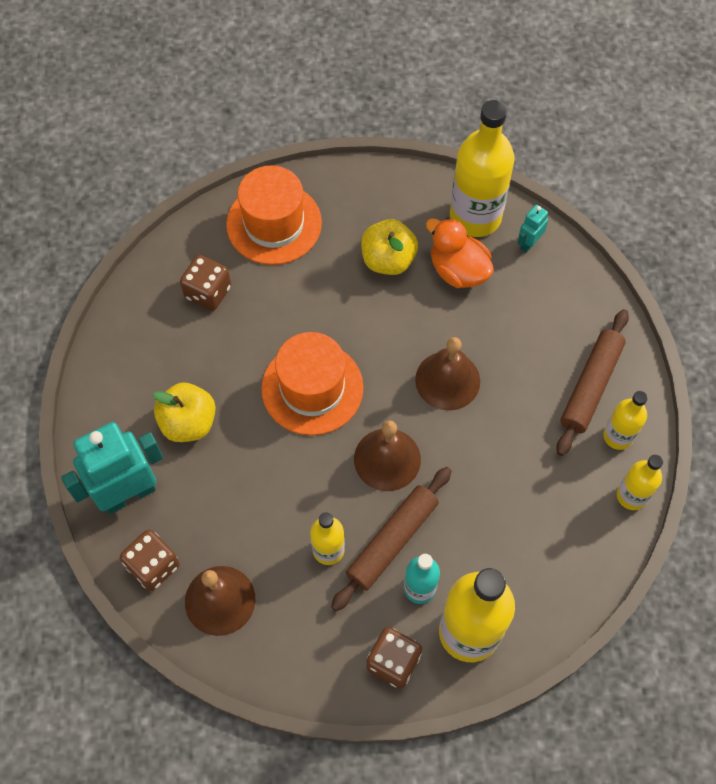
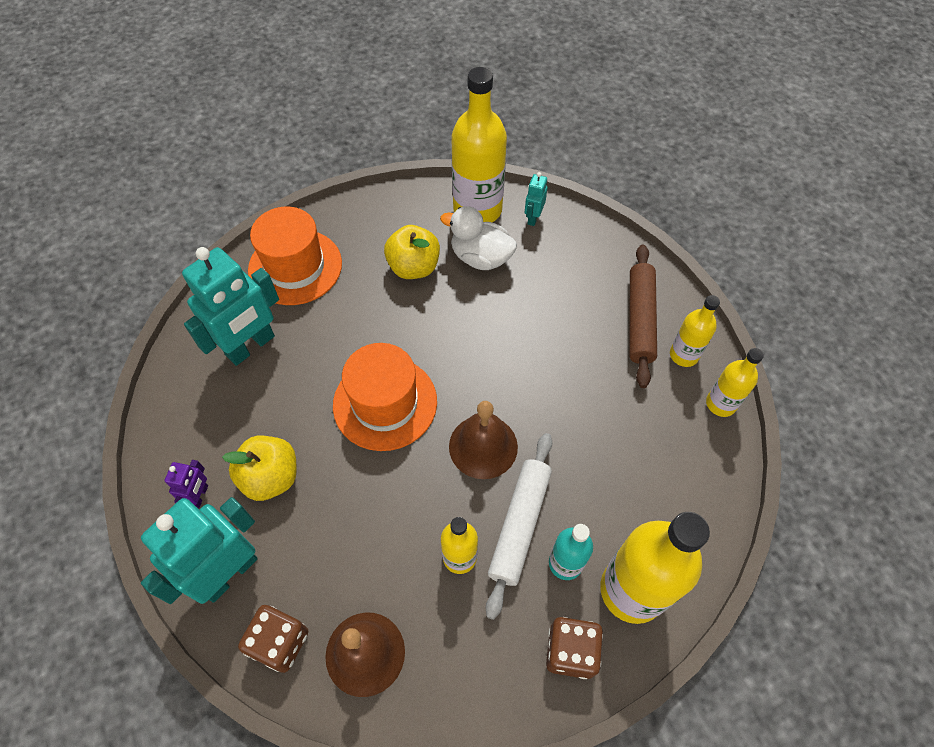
camera: 20 degrees left, 5 degrees down
(123, 418) = (200, 496): none -> purple robot
(208, 292) = (251, 346): brown dice -> turquoise robot
(392, 541) = (519, 525): brown rolling pin -> white rolling pin
(447, 380) = (510, 355): brown bell -> none
(458, 270) = (480, 257): orange duck -> white duck

